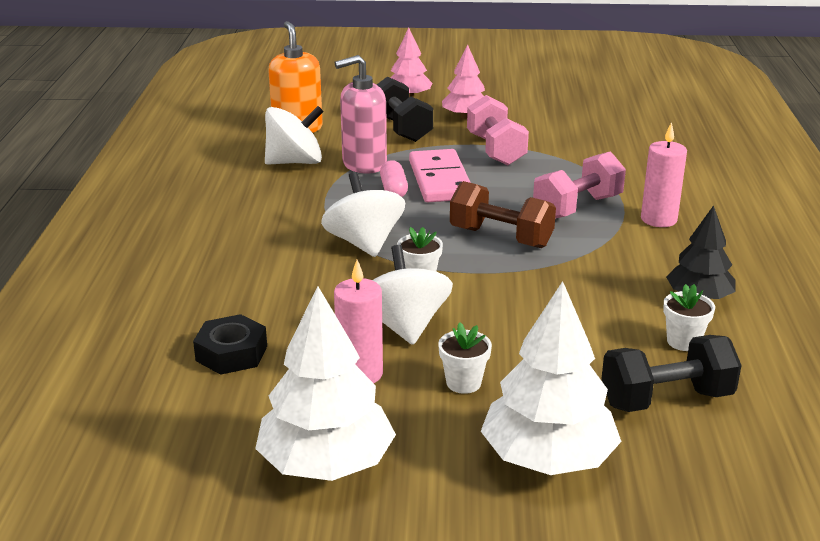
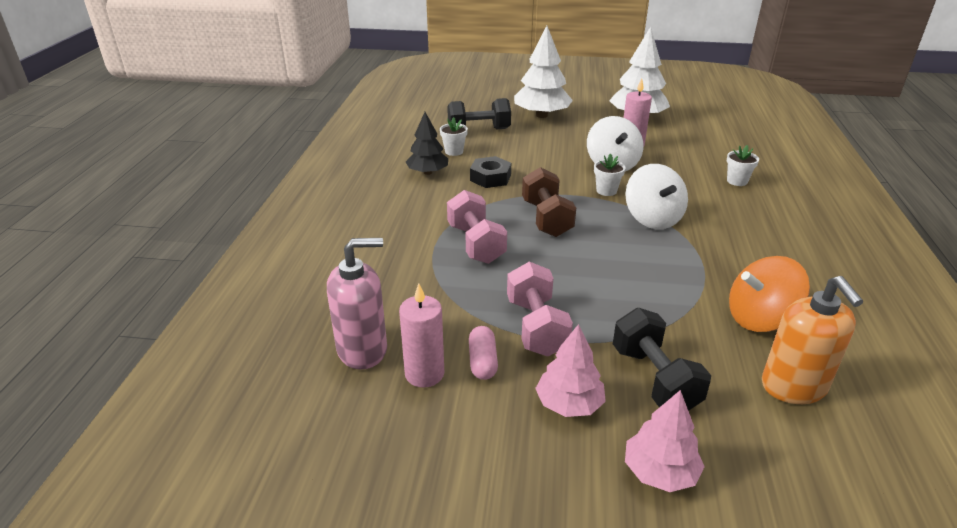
camera: 175 degrees left, 5 degrees up
(231, 353) = (706, 156): black nut -> black nut (490, 178)
(295, 162) = (760, 318): white spinning top -> orange spinning top
(364, 164) = (682, 311): pink soap dispenser -> pink soap dispenser (362, 350)
(393, 190) = (641, 272): pink capsule -> pink capsule (482, 362)
(440, 180) = (598, 282): pink domino -> none
(463, 383) = (577, 139): white flower pot -> white flower pot (737, 181)
(501, 237) = (546, 219): brown dumbbell -> brown dumbbell turned 45 degrees clockwise
(577, 207) = (475, 244): pink dumbbell -> pink dumbbell turned 75 degrees counterclockwise
(658, 219) = (414, 229): pink candle -> pink candle (424, 374)

